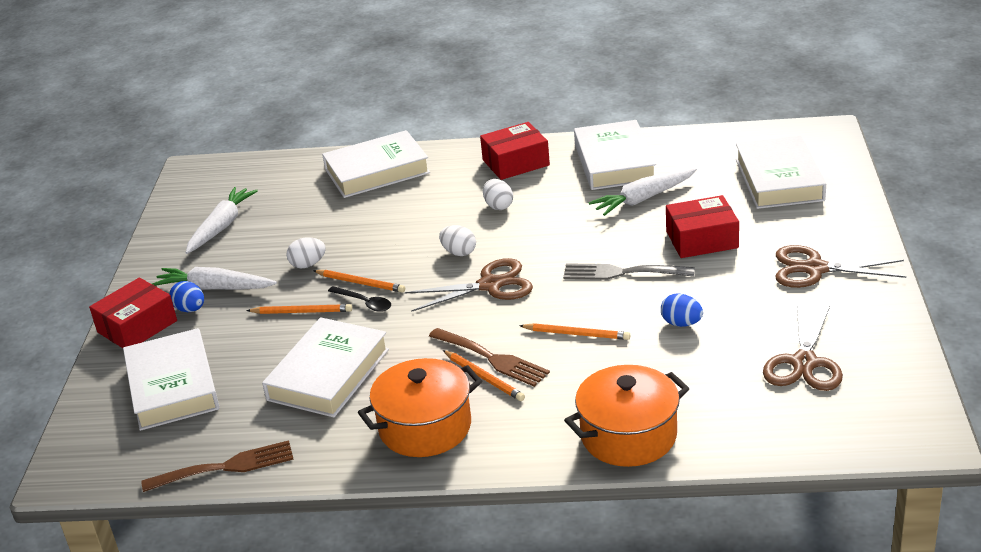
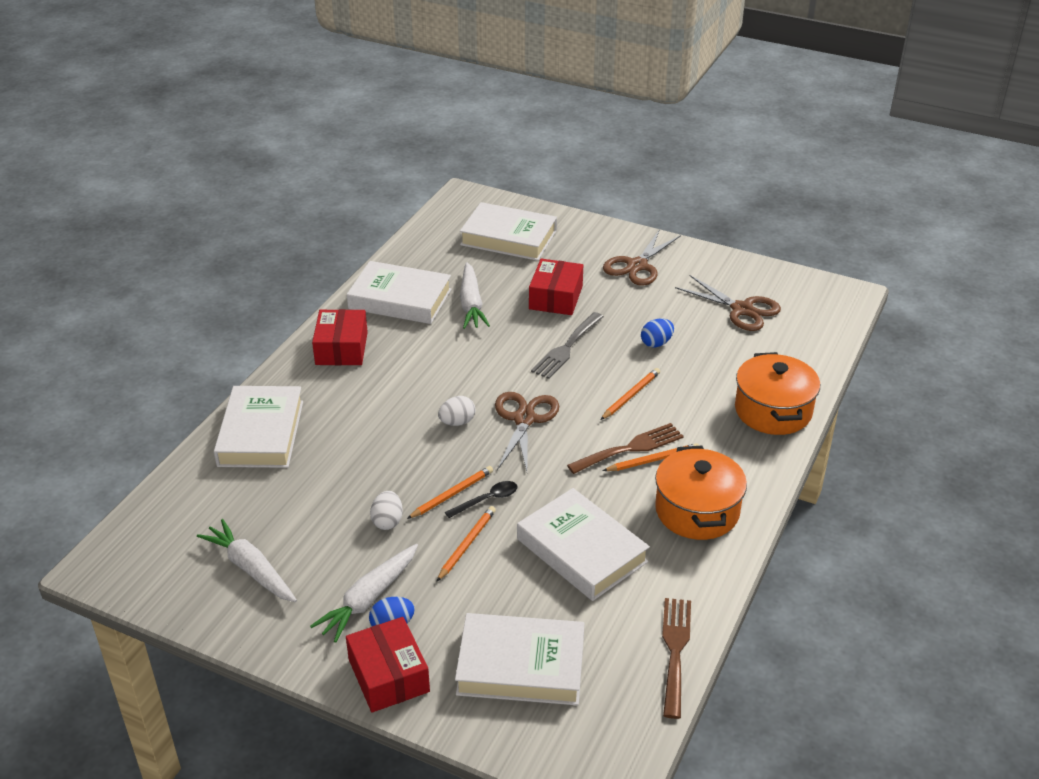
camera: 70 degrees left, 5 degrees up
(498, 206) = (404, 379): white egg -> none

